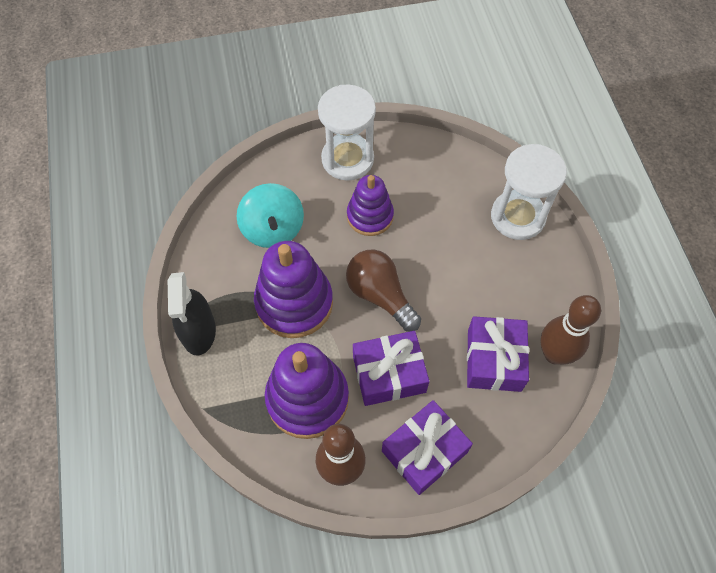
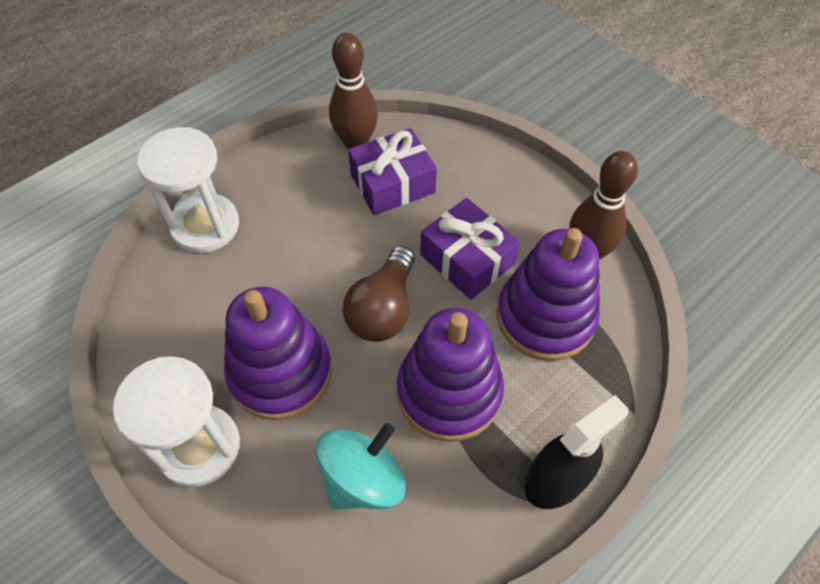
camera: 120 degrees left, 5 degrees down
(370, 216) = (280, 372): purple stacking toy -> purple stacking toy, size x1.56
(424, 451) = (520, 199): purple gift -> none

